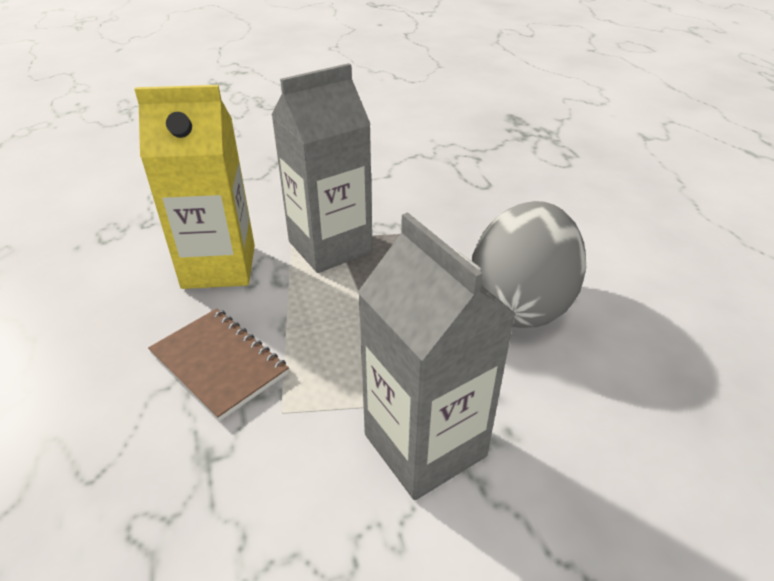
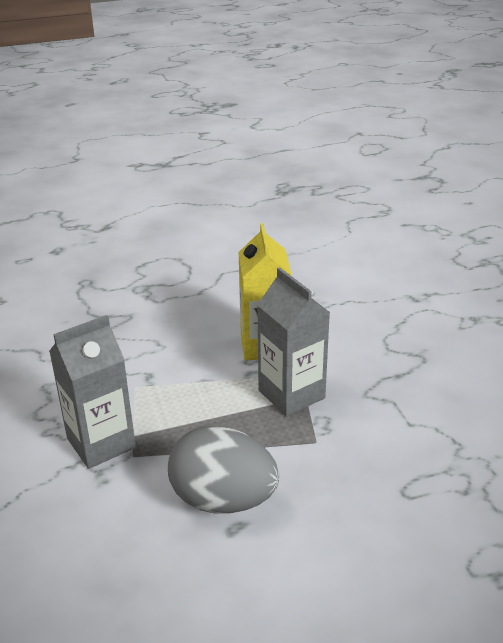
camera: 90 degrees right, 5 degrees down
(219, 364) = (173, 359): brown notebook -> none

